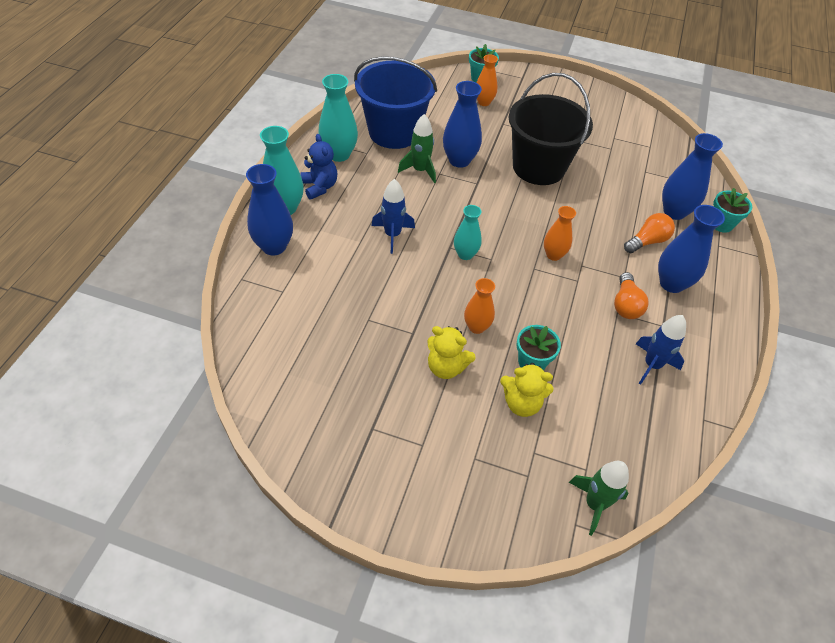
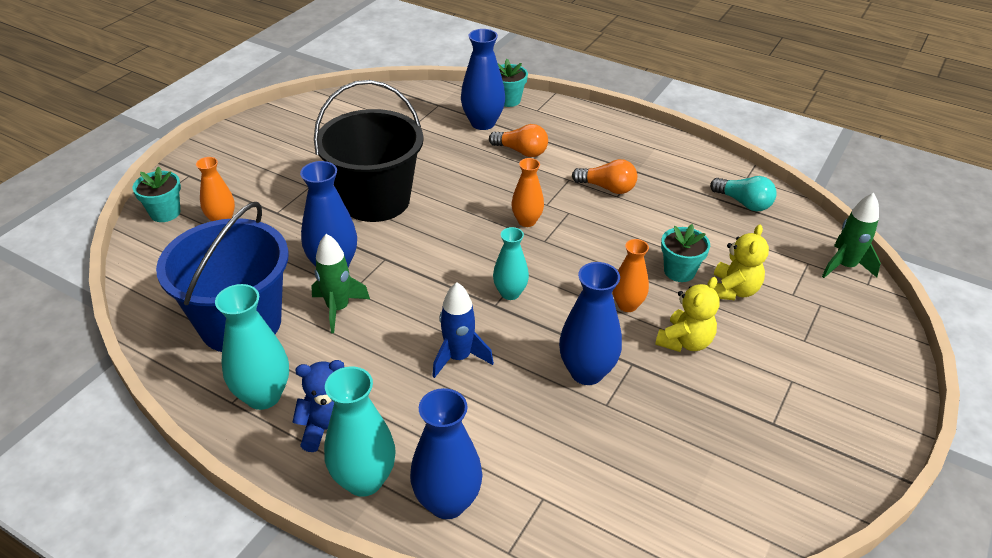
camera: 75 degrees left, 10 degrees down
(647, 241) = (521, 151): orange light bulb -> orange light bulb turned 135 degrees clockwise
(652, 365) = (685, 191): blue rocket -> none
(657, 415) = (743, 203): none -> turquoise light bulb
(671, 283) = (583, 151): blue vase -> blue vase (586, 372)

